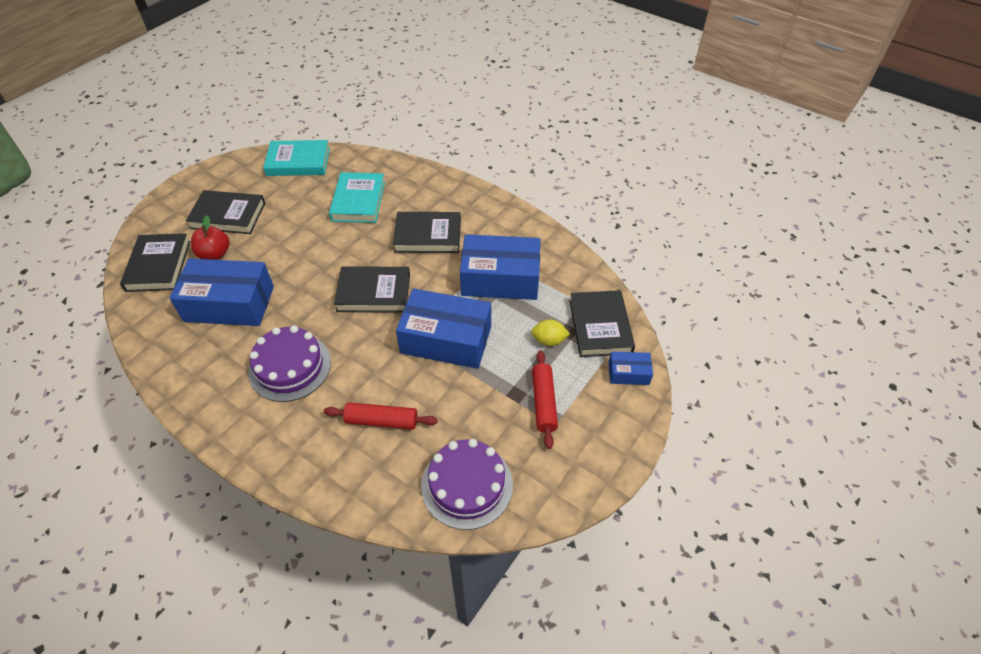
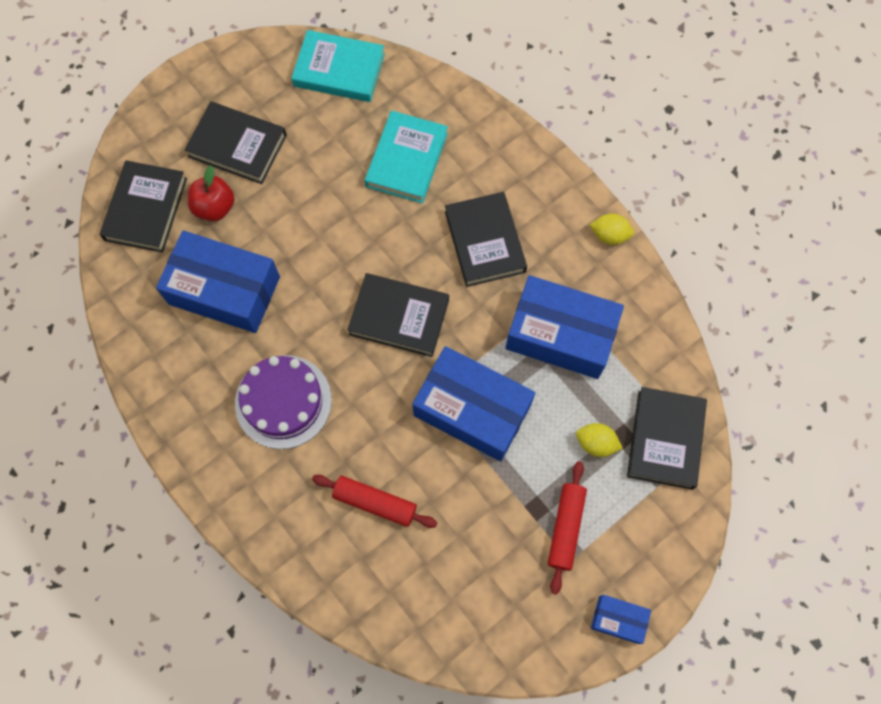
camera: 15 degrees right, 20 degrees up
(428, 236) = (484, 242): black book -> black book turned 60 degrees clockwise
(467, 485) = (452, 609): purple cake -> none
(517, 215) = (609, 235): none -> yellow lemon
(628, 373) = (678, 515): blue box -> blue box (618, 619)

